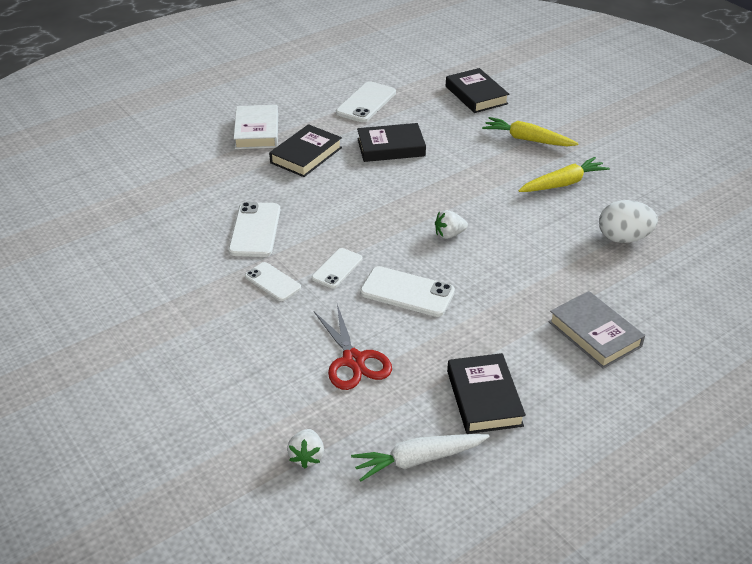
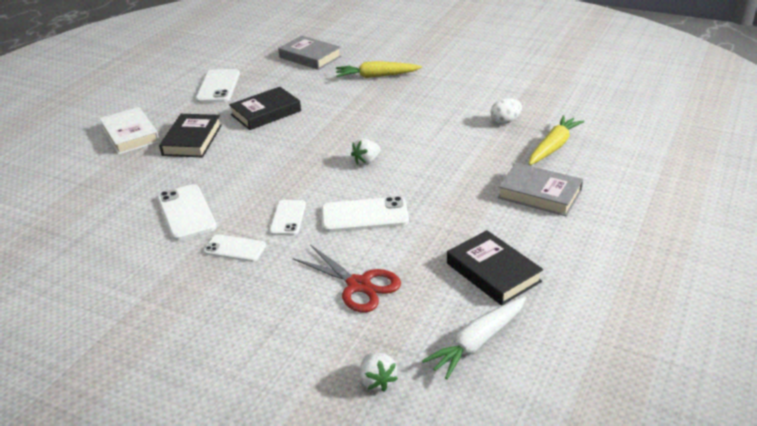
camera: 25 degrees left, 5 degrees down
(476, 95) = (310, 57): black book -> grey book
(563, 183) = (429, 98): yellow carrot -> yellow carrot (553, 146)
(623, 238) = (505, 121): white egg -> white egg, size x0.66

